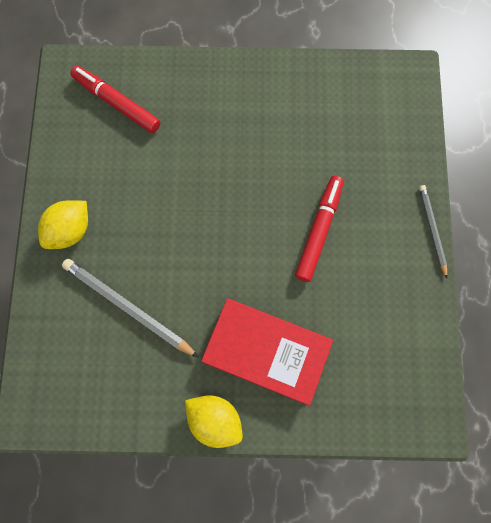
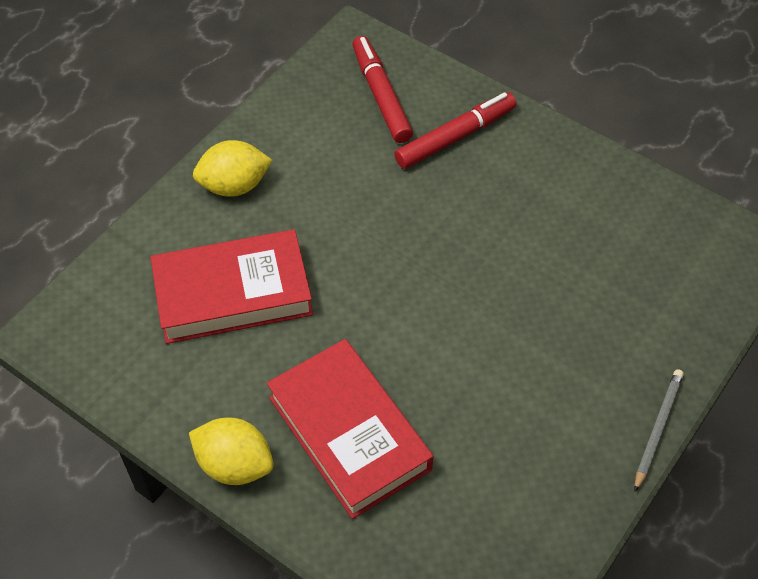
camera: 35 degrees right, 20 degrees down
(128, 307) = (233, 293): grey pencil -> red book
(215, 419) = (234, 464): yellow lemon -> yellow lemon turned 45 degrees counterclockwise
(319, 230) = (511, 346): red marker -> red marker (455, 137)

